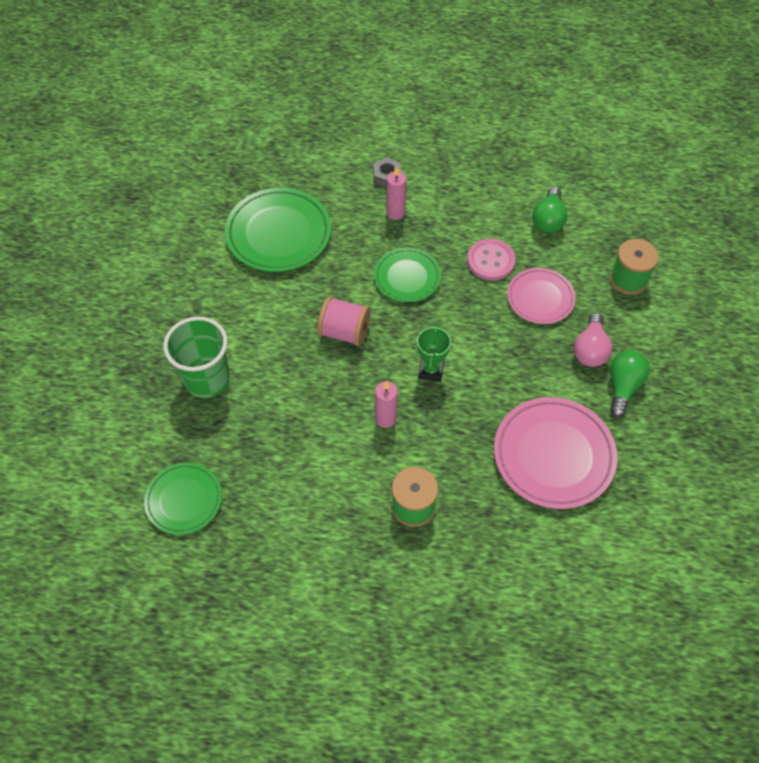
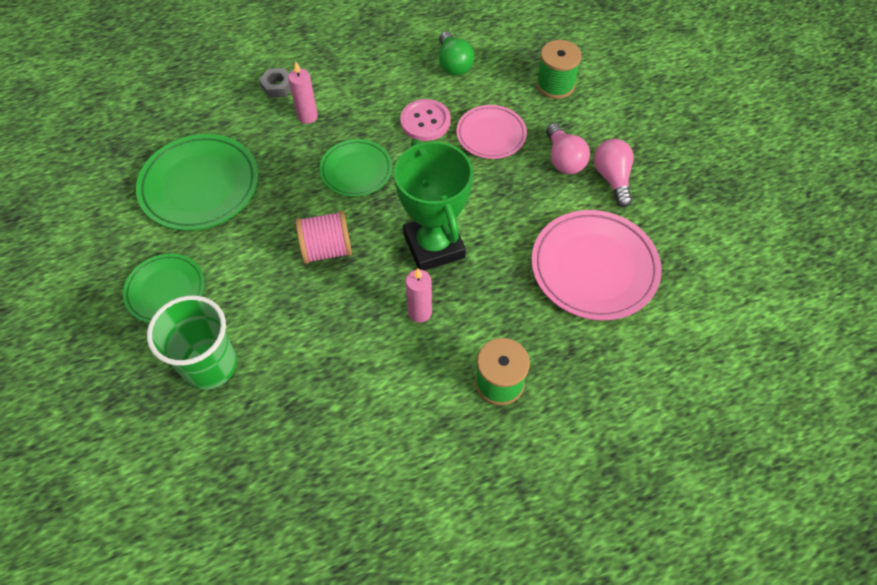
camera: 30 degrees left, 0 degrees up
(184, 500) = (260, 505): green plate -> green plate (165, 290)
(431, 370) = (434, 246): green trophy -> green trophy, size x1.95
(623, 386) = (612, 178): green light bulb -> pink light bulb

